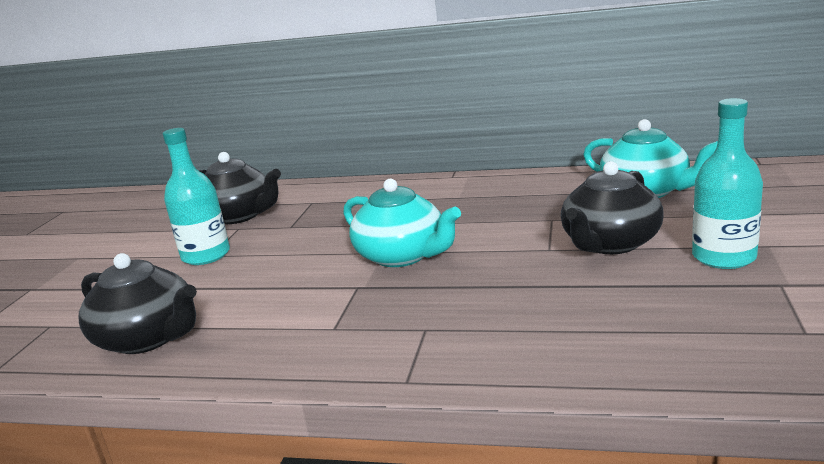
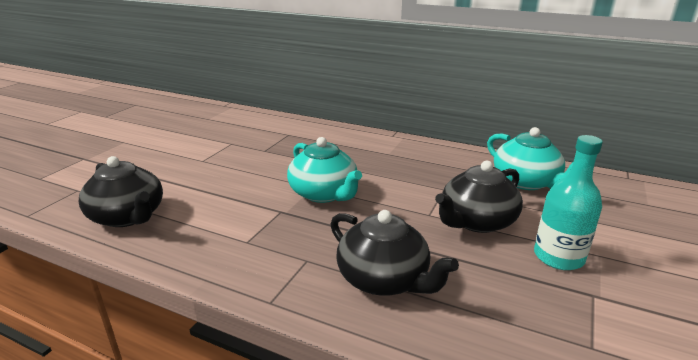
camera: 10 degrees right, 5 degrees up
(206, 255) = (199, 160): turquoise bottle -> none
(239, 216) = (237, 134): black teapot -> black teapot (384, 279)

